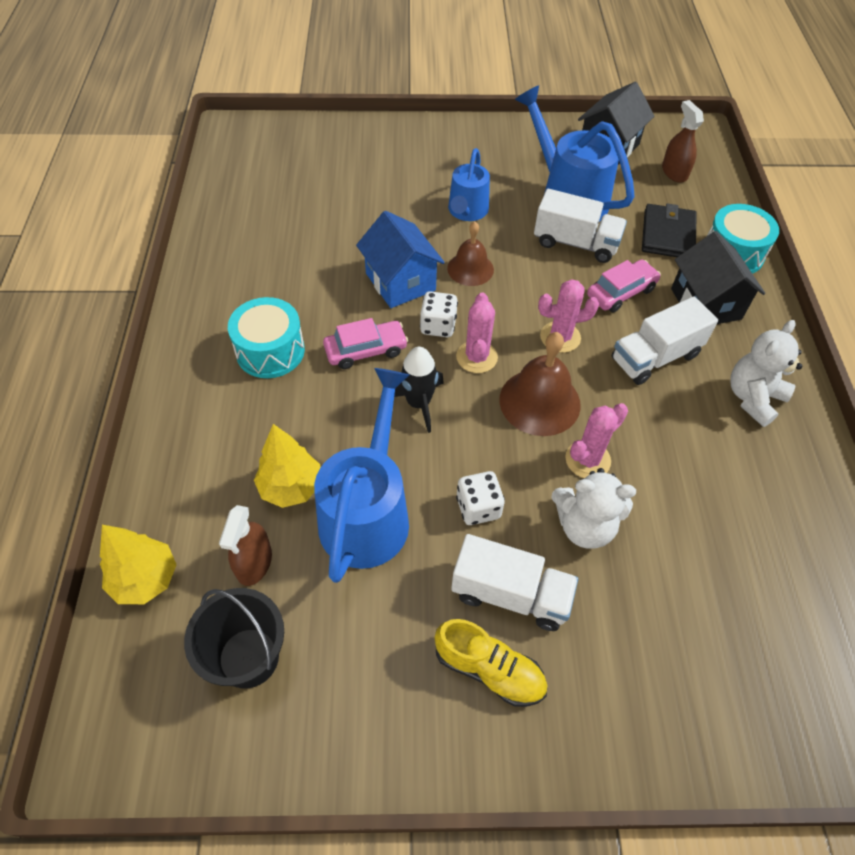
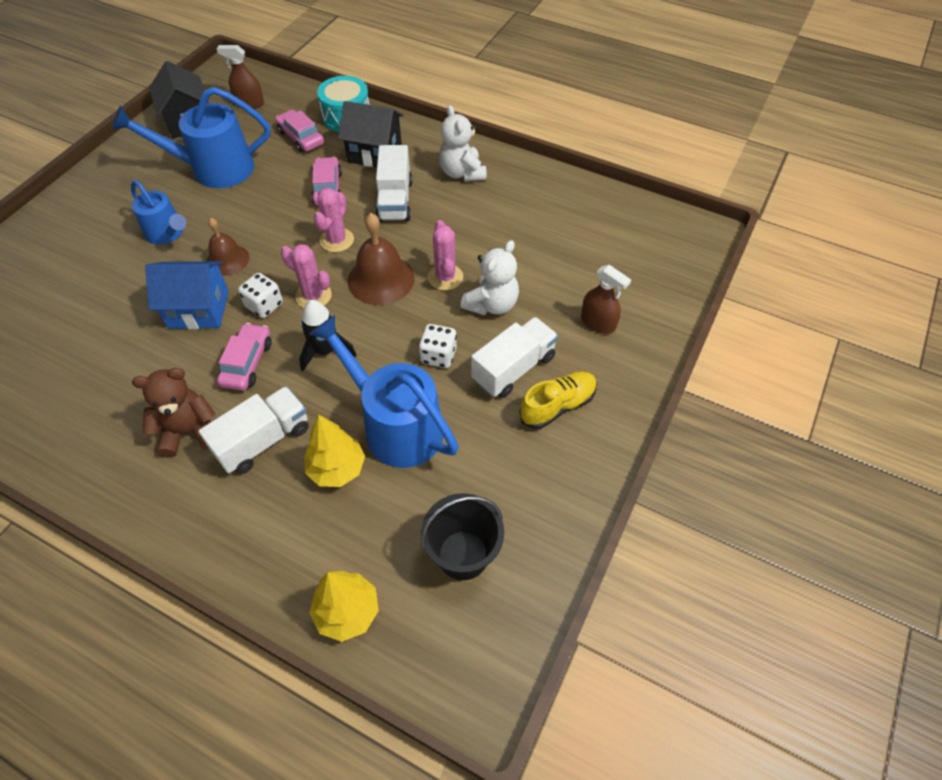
camera: 60 degrees left, 0 degrees up
(254, 562) = (386, 521): brown spray bottle -> brown spray bottle (598, 322)
(270, 351) = (189, 431): turquoise drum -> brown teddy bear
(575, 243) = (261, 188): white truck -> white truck (263, 440)
(668, 234) = (301, 137): black wallet -> pink car

